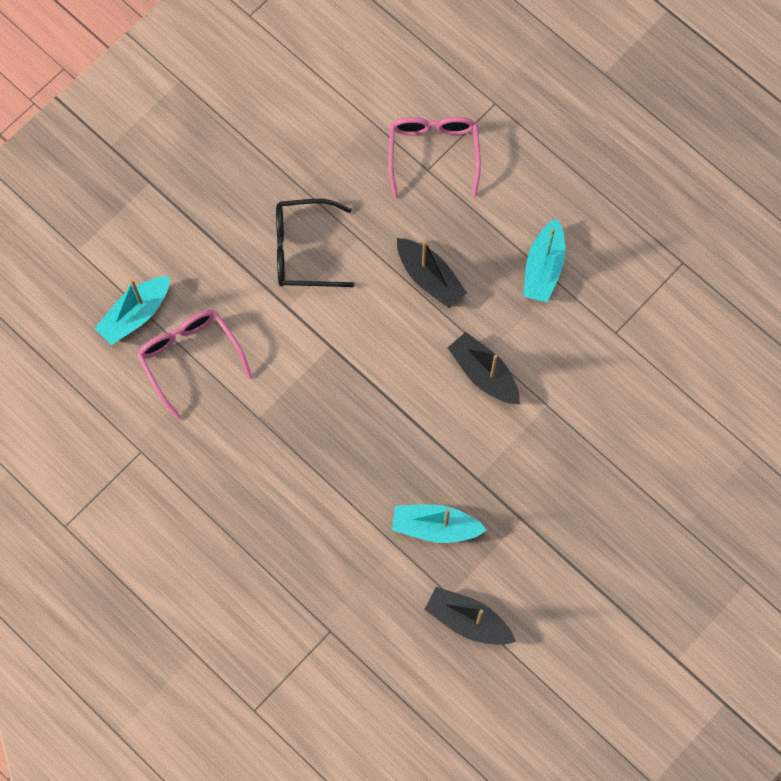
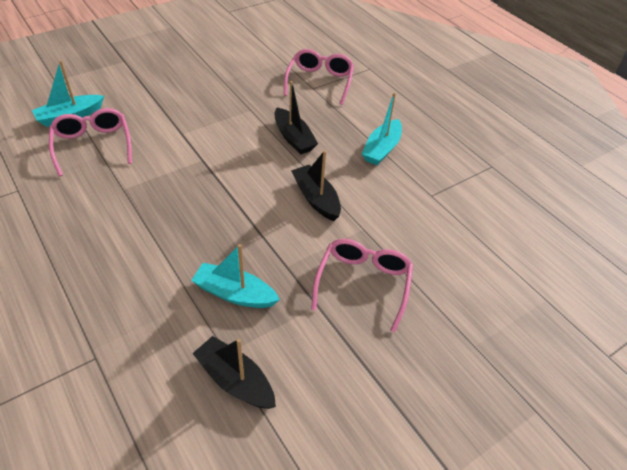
camera: 10 degrees right, 25 degrees down
(304, 250) = (209, 108): black glasses -> none
(562, 481) = (363, 284): none -> pink glasses

